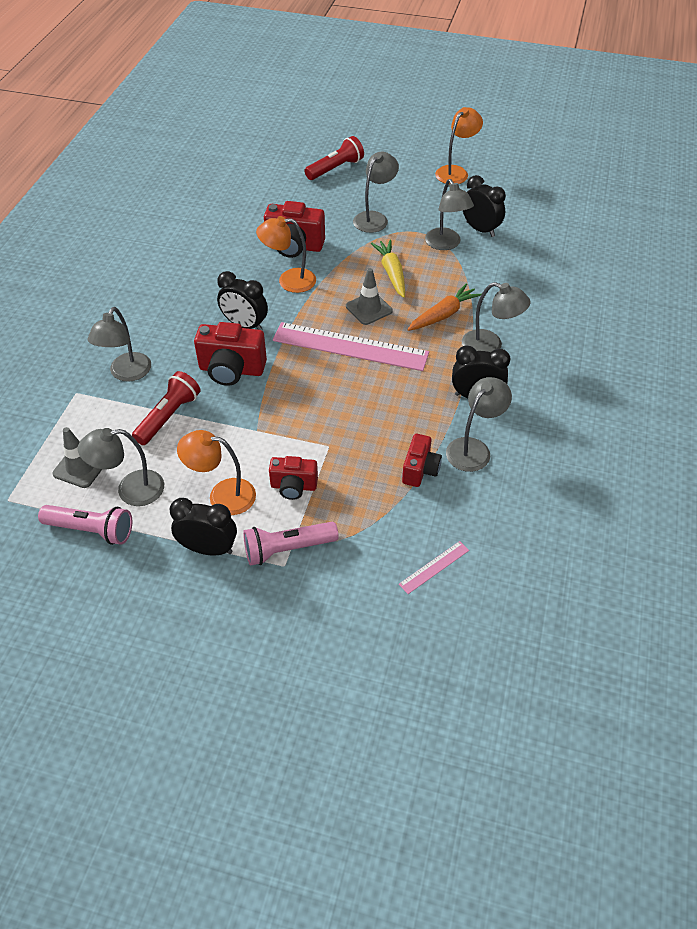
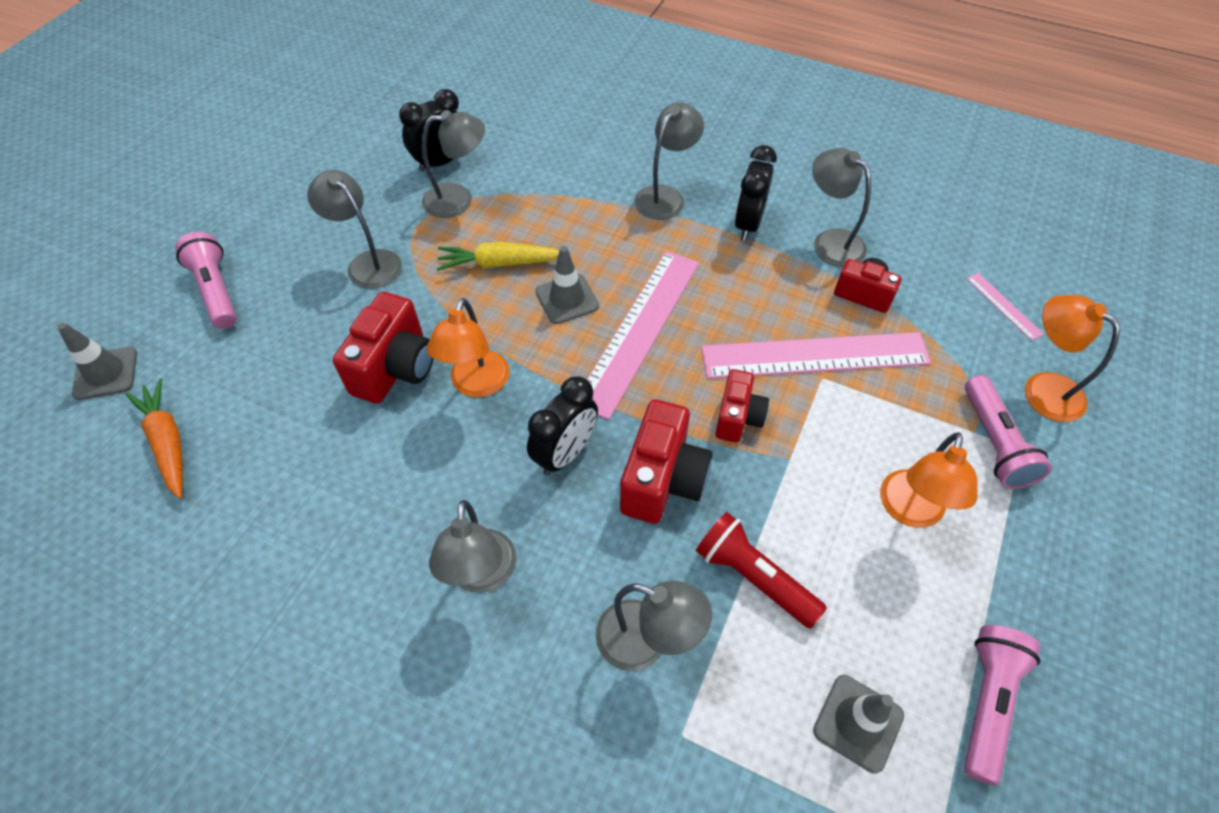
camera: 80 degrees left, 5 degrees up
(130, 490) = (904, 640): grey lamp -> grey lamp (482, 575)
(208, 549) = (1004, 536): black clock -> none
(269, 150) = (106, 373): none -> grey traffic cone
(293, 486) = (892, 425): red camera -> red camera (738, 418)
(335, 169) = (216, 291): red flashlight -> pink flashlight
(349, 441) = (815, 356): none -> pink ruler
(443, 315) = (598, 227): orange carrot -> orange carrot (168, 442)
(456, 172) = (303, 161): orange lamp -> orange lamp (1042, 388)

